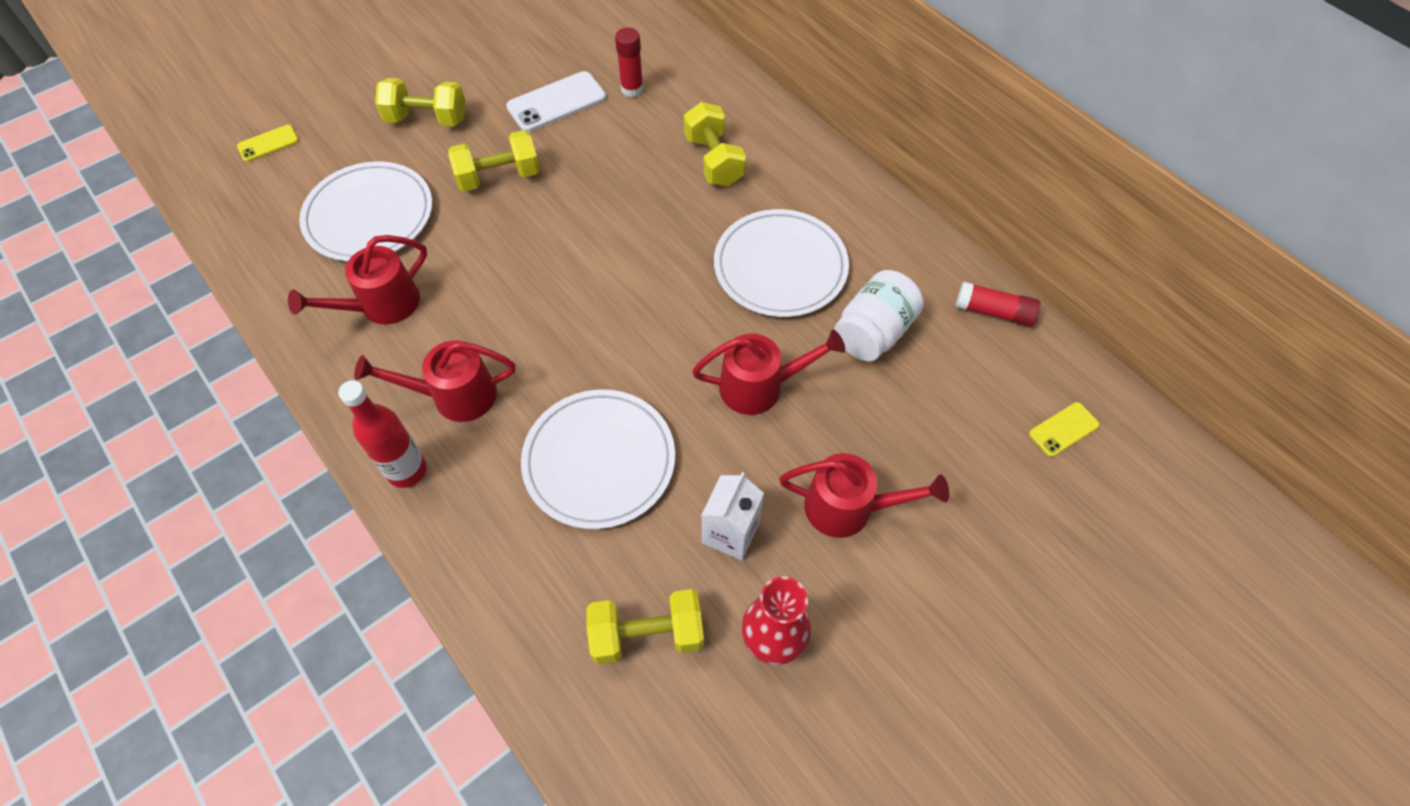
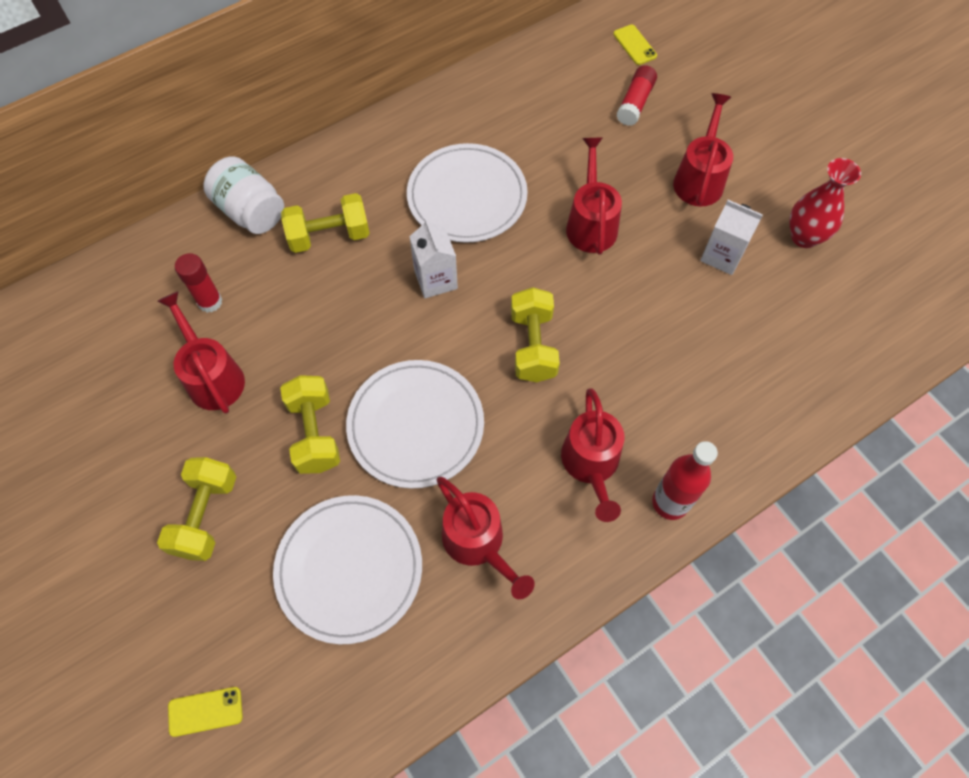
camera: 85 degrees left, 5 degrees up
(268, 143) = (205, 711): yellow phone -> yellow phone turned 75 degrees counterclockwise
(556, 102) = (212, 376): white phone -> red watering can
(599, 460) = (660, 344): white plate -> white plate (415, 425)
(647, 634) = (807, 316): yellow dumbbell -> yellow dumbbell (533, 346)
(669, 249) = (435, 279): none -> white carton
(873, 332) = (542, 141): white jar -> white jar (250, 211)
(993, 312) = (528, 63): red glue stick -> red glue stick (635, 103)

